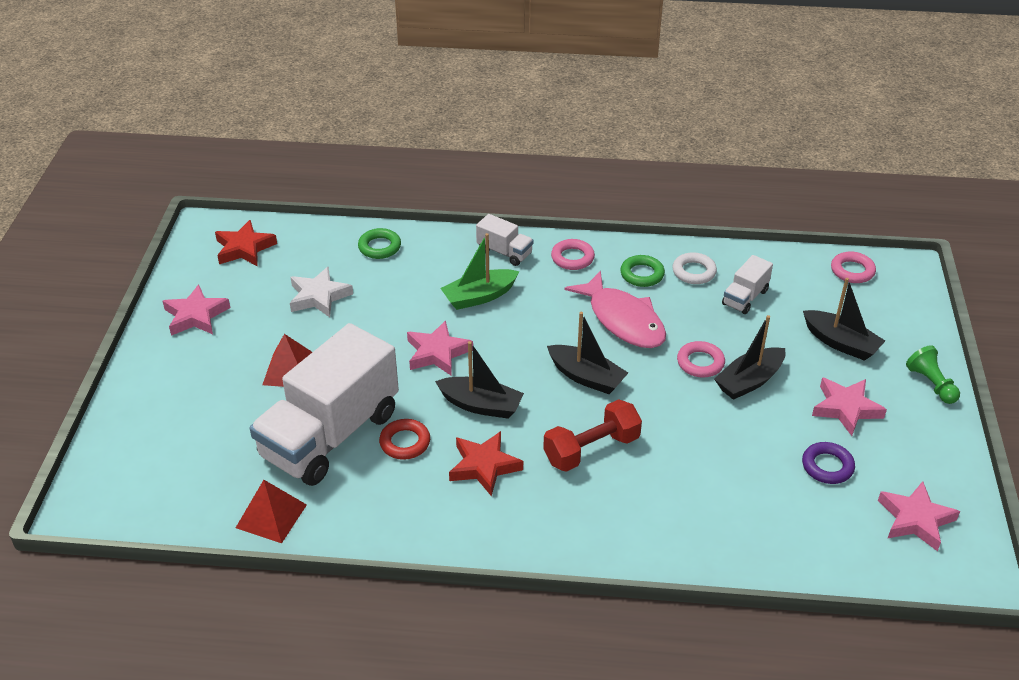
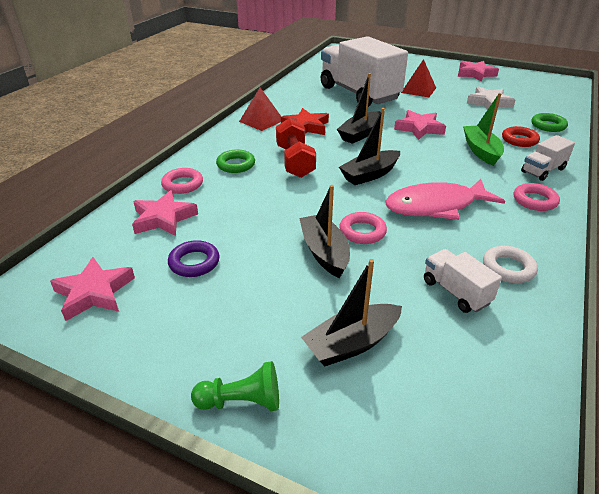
camera: 110 degrees right, 5 degrees down
(244, 248) = (544, 89): red star -> none
(271, 516) = (310, 78): red pyramid -> red pyramid (261, 121)
(405, 442) = (341, 109): red ring -> red ring (519, 140)
(642, 274) = (506, 233): green ring -> green ring (236, 165)
(846, 408) = (251, 304): pink star -> pink star (163, 218)
(852, 271) = (502, 426): pink ring -> pink ring (182, 184)

